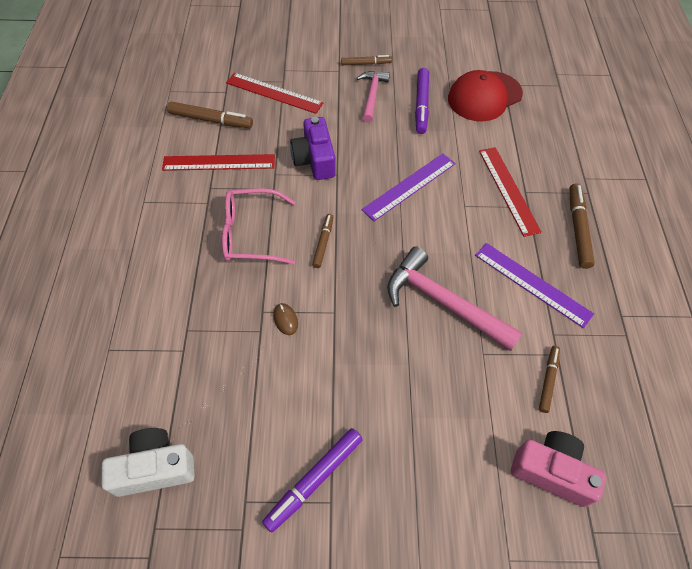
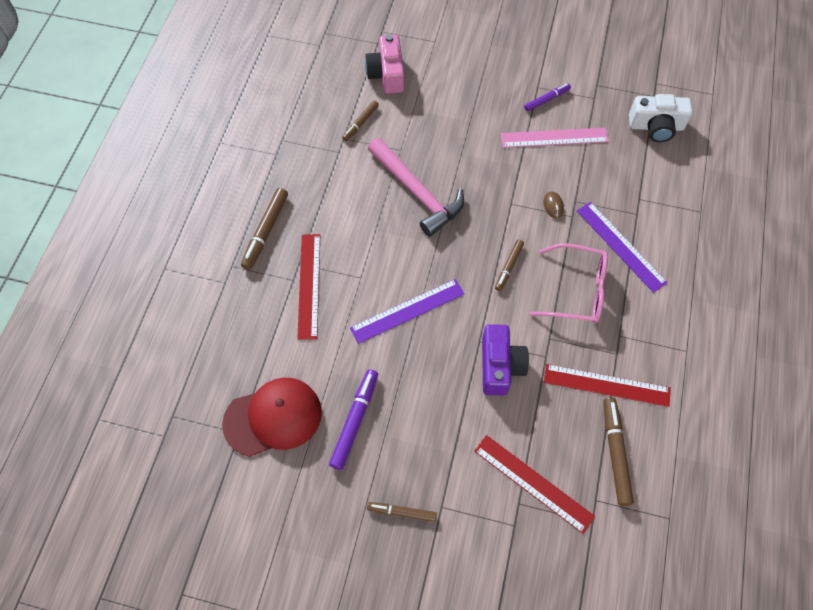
camera: 165 degrees left, 5 degrees up
(211, 120) = (615, 452): brown marker -> brown marker turned 60 degrees clockwise
(295, 415) = (554, 138): none -> pink ruler
(314, 480) = (547, 100): purple marker -> purple marker, size x0.63
(372, 95) = (410, 450): pink hammer -> none
(532, 284) = (335, 192): purple ruler -> purple ruler (621, 246)
(551, 471) = (387, 74): pink camera -> pink camera turned 45 degrees clockwise

